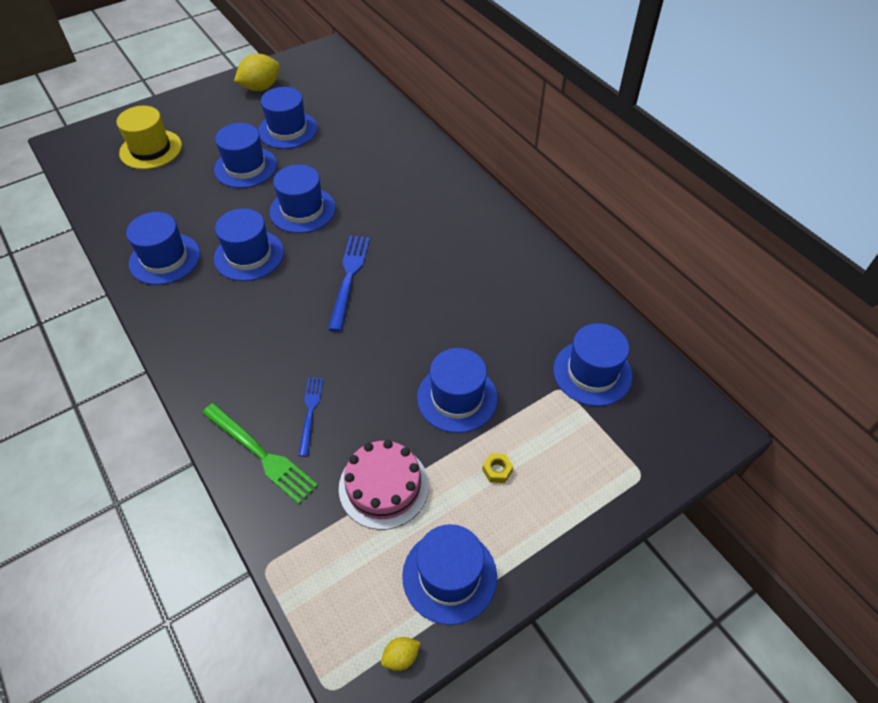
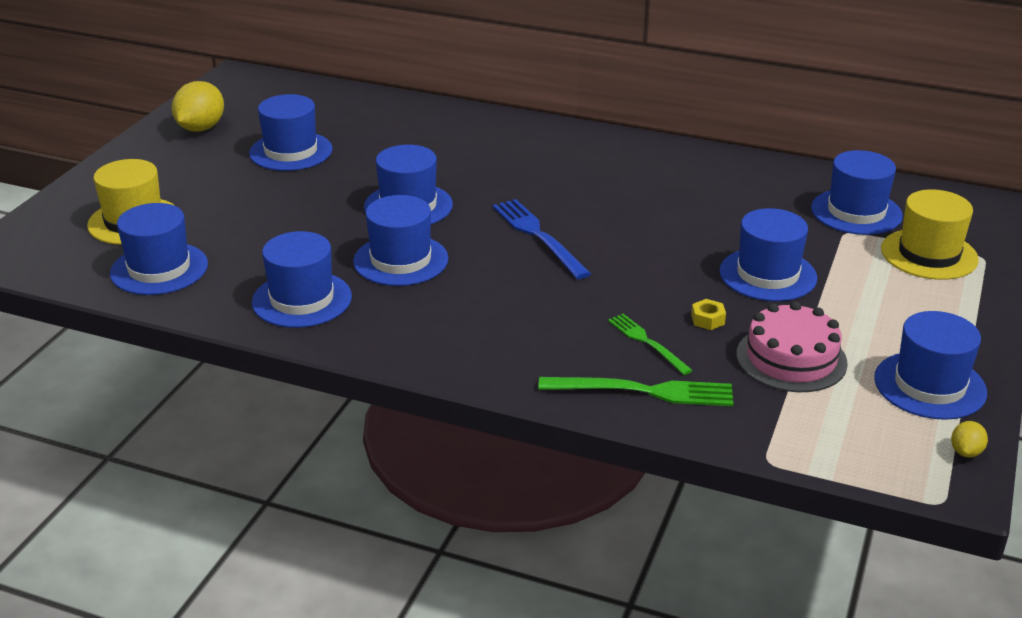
camera: 35 degrees left, 20 degrees down
(245, 167) = (285, 196): blue hat -> blue hat (159, 269)
(310, 412) = (647, 342): blue fork -> green fork
(497, 470) = (870, 304): yellow nut -> yellow nut (707, 319)
(600, 447) = (929, 254): none -> yellow hat

